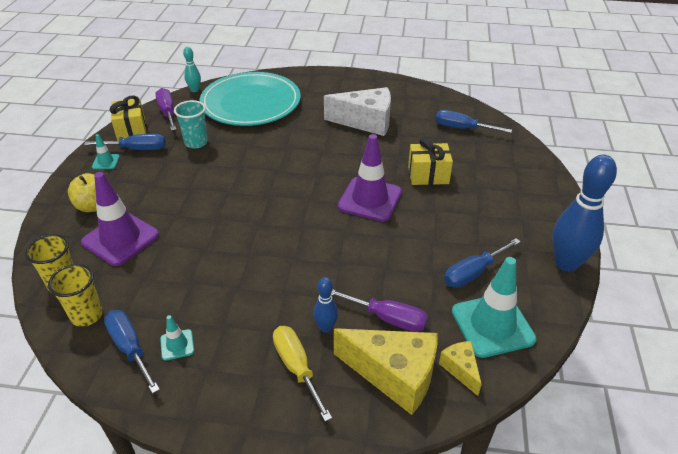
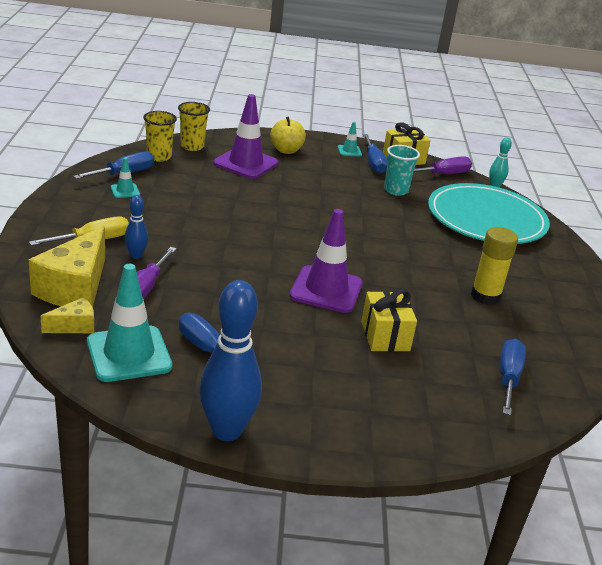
camera: 80 degrees right, 10 degrees down
(366, 122) = (485, 296): white cheese -> yellow glue stick

